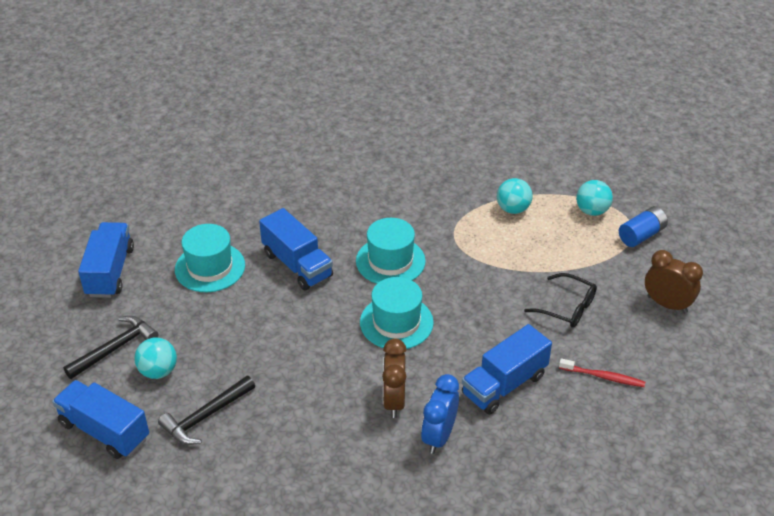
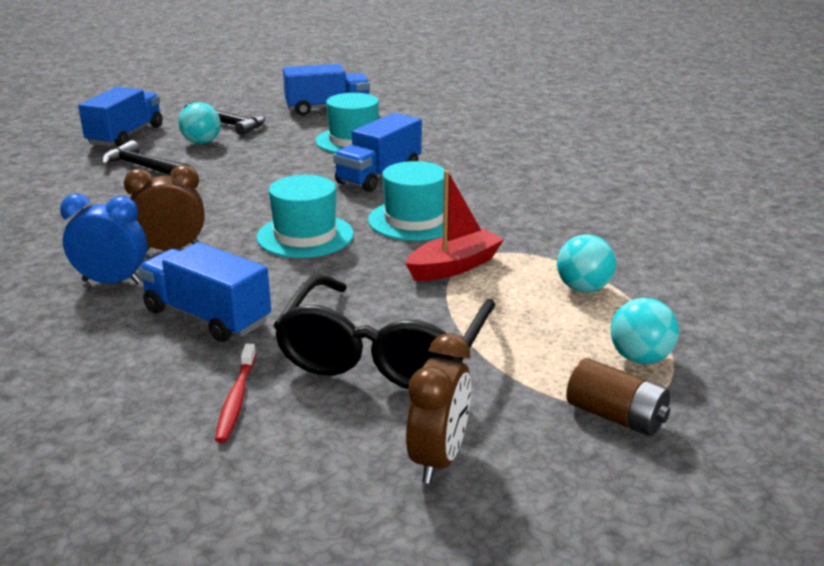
camera: 75 degrees right, 15 degrees down
(468, 256) = (454, 267): none -> red boat
(567, 308) = (383, 354): black glasses -> black glasses, size x1.89
(641, 235) = (615, 416): blue battery -> brown battery

